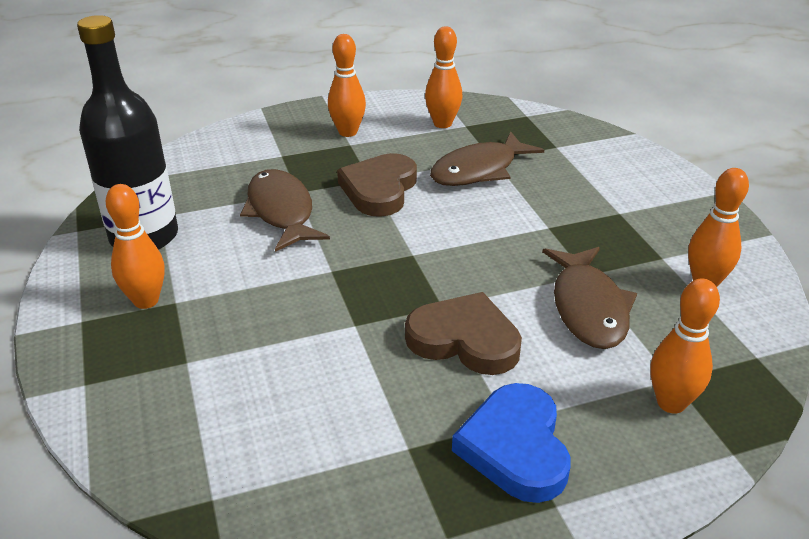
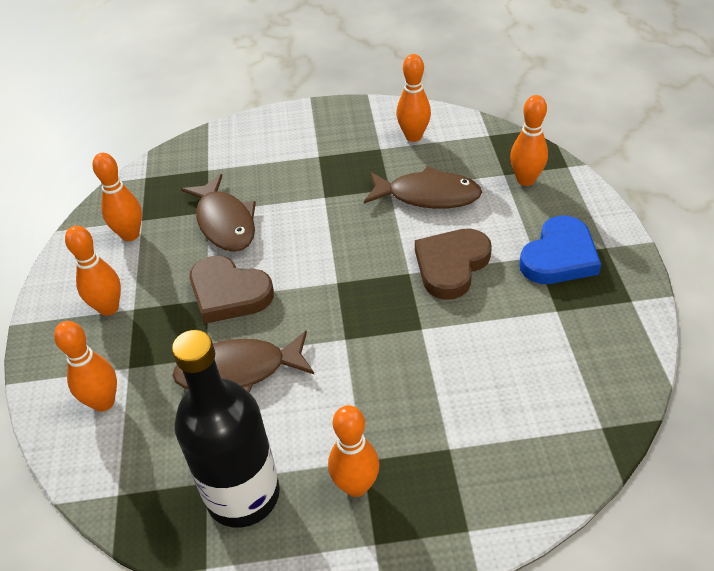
camera: 75 degrees left, 10 degrees up
(243, 151) = (103, 402): none -> orange bowling pin
(515, 447) = (559, 256): blue heart -> blue heart turned 60 degrees counterclockwise

